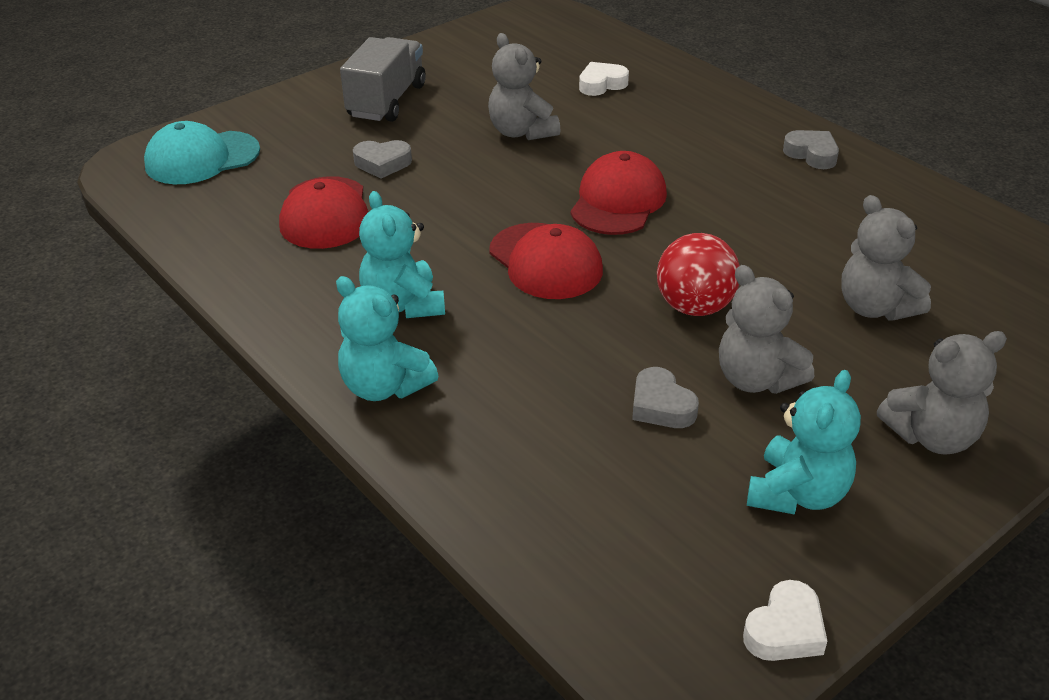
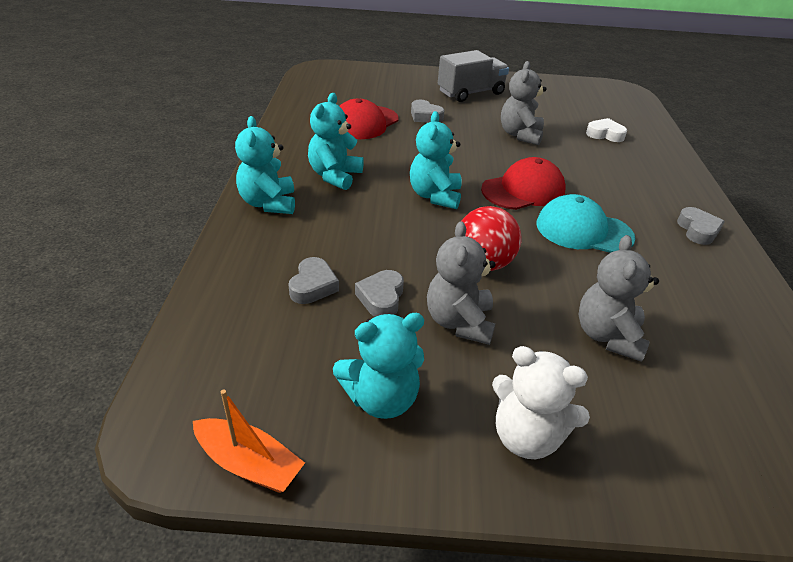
camera: 40 degrees right, 0 degrees up
(202, 158) = (350, 79): turquoise cap -> turquoise cap (583, 230)
(545, 261) = (435, 196): red cap -> turquoise teddy bear
(582, 441) = (313, 286): none -> grey heart
(785, 630) = (249, 464): white heart -> orange boat
(932, 436) = (526, 436): grey teddy bear -> white teddy bear

